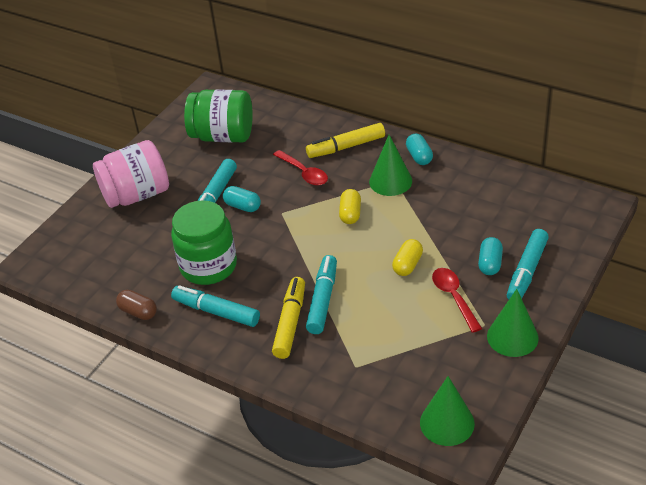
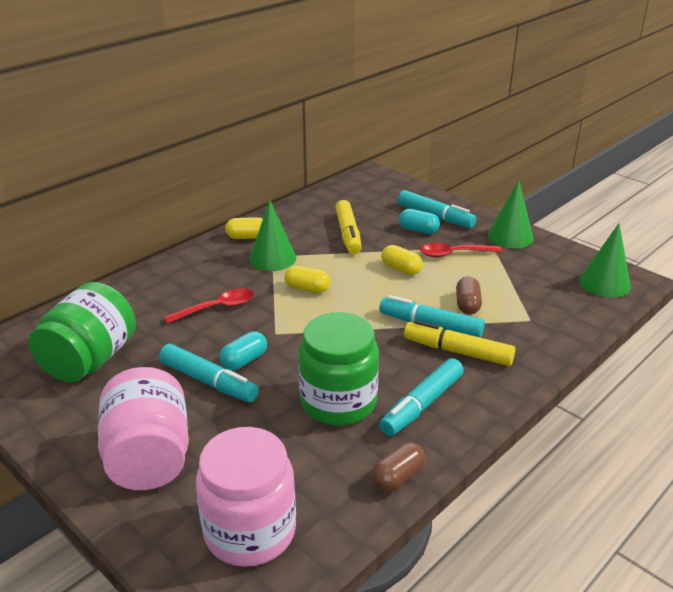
camera: 80 degrees left, 10 degrees down
(84, 255) = (250, 531): none -> pink jar
(346, 147) = (195, 274): yellow marker -> yellow marker (348, 234)
(364, 319) = (467, 305): none -> brown capsule
(419, 156) = (247, 237): turquoise capsule -> yellow capsule

